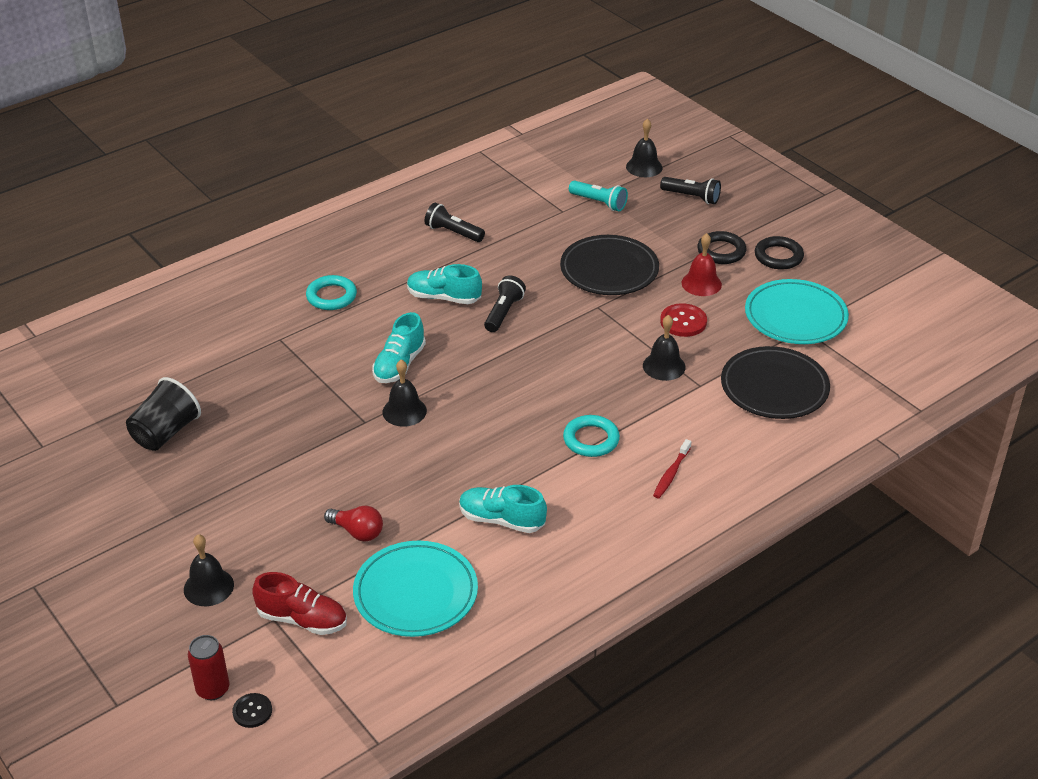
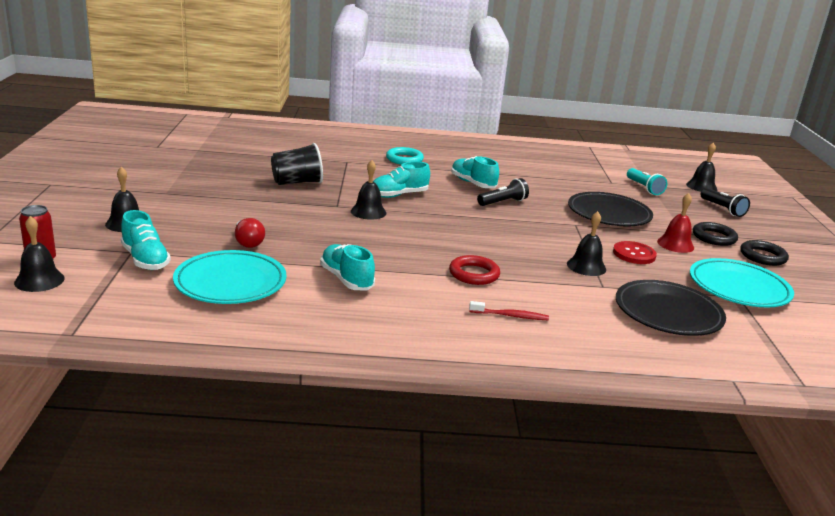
camera: 35 degrees right, 15 degrees down
(165, 433) = (222, 166): black cup -> black cup (297, 182)
(252, 711) = (39, 280): black button -> black bell
(302, 619) = (145, 259): red shoe -> turquoise shoe
(453, 233) = (521, 165): black flashlight -> none
(591, 439) = (474, 274): turquoise ring -> red ring
(671, 473) = (510, 316): red toothbrush -> red toothbrush turned 150 degrees counterclockwise

